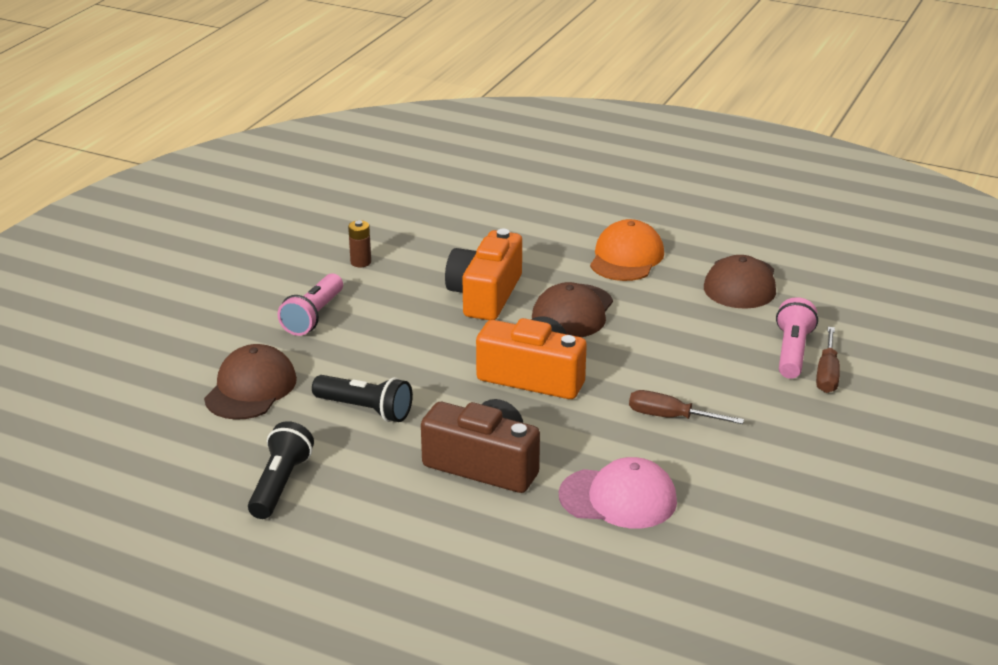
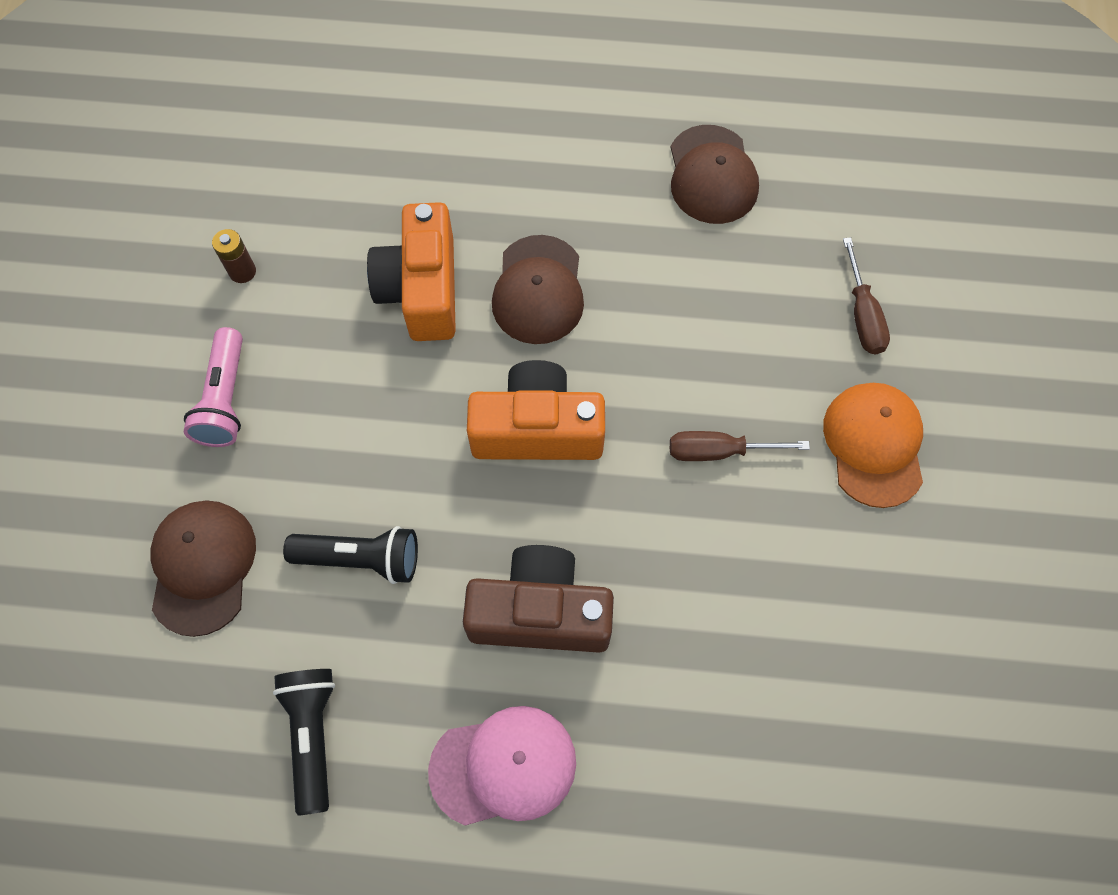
camera: 20 degrees left, 35 degrees up
(618, 498) = (712, 618): pink cap -> pink cap (503, 766)
(626, 257) = (564, 165): orange cap -> orange cap (874, 445)
(792, 352) = (812, 287): pink flashlight -> none

